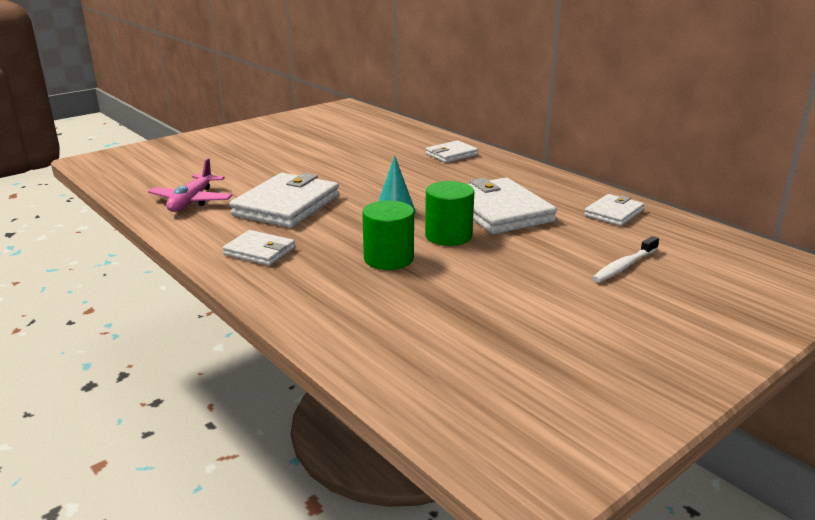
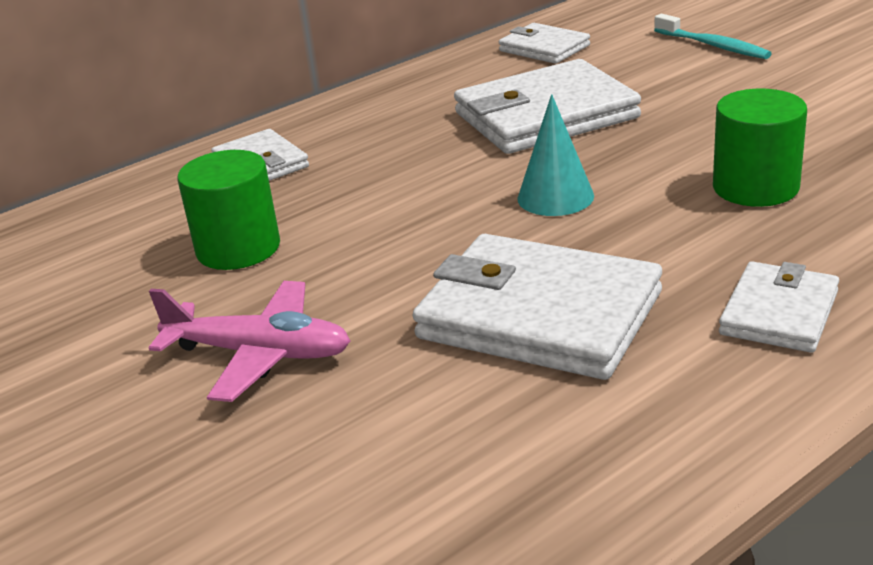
camera: 85 degrees left, 5 degrees up
(191, 201) = (522, 466): pink plane -> pink plane (259, 354)
(448, 236) = (651, 148): green cylinder -> green cylinder (238, 248)
(624, 266) = (713, 46): white toothbrush -> turquoise toothbrush

